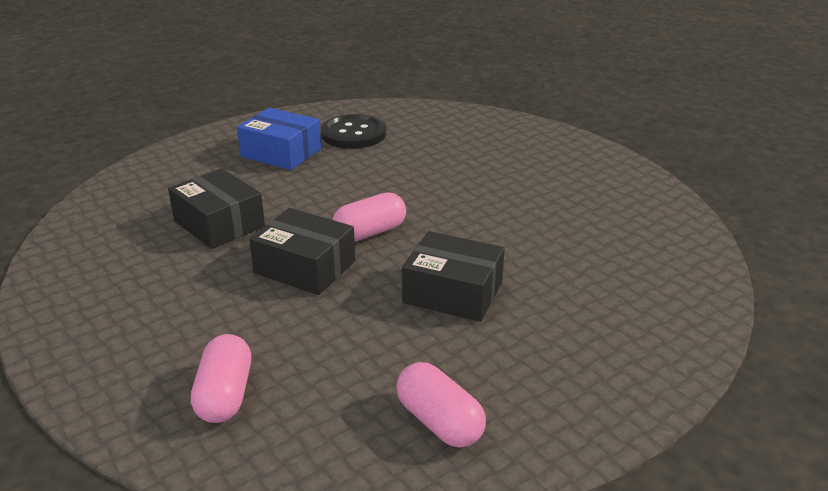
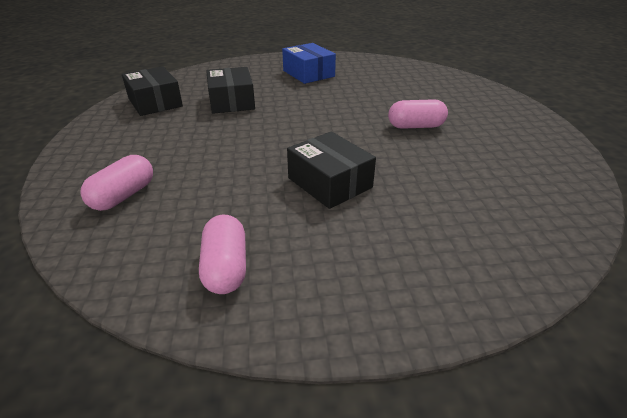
camera: 30 degrees right, 5 degrees up
(305, 267) = (251, 138): black box -> black box (155, 102)
(353, 134) = (364, 72): black button -> none
(370, 233) = (314, 129): pink capsule -> pink capsule (415, 126)

